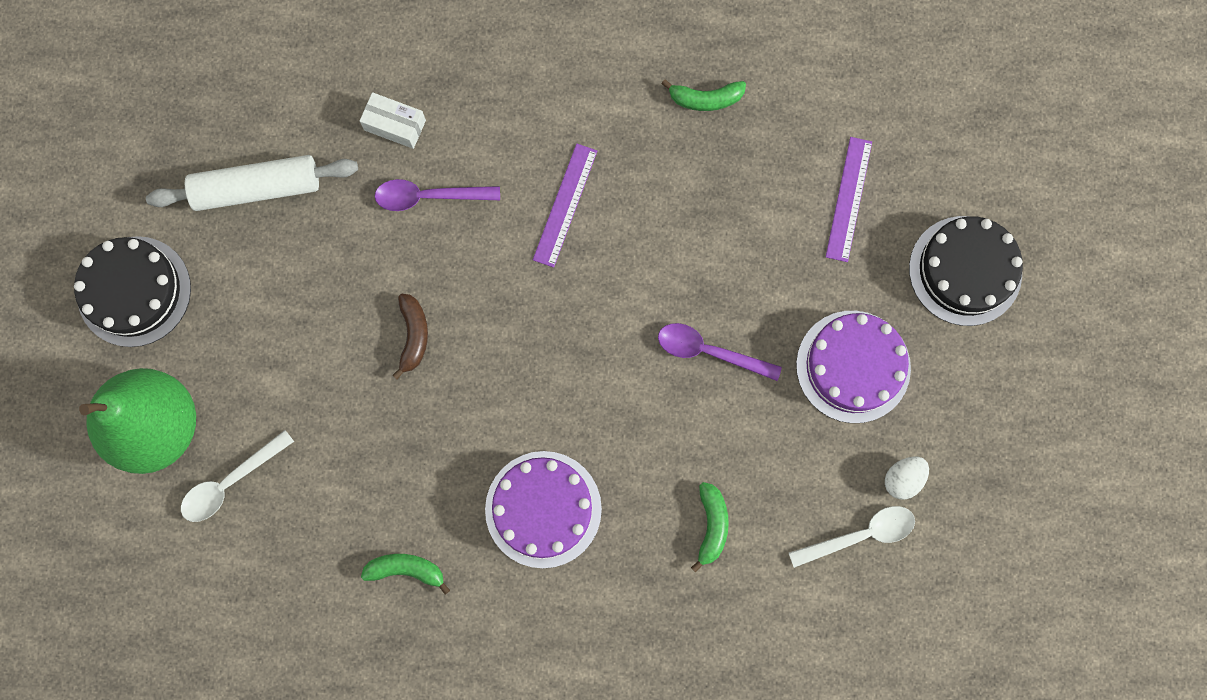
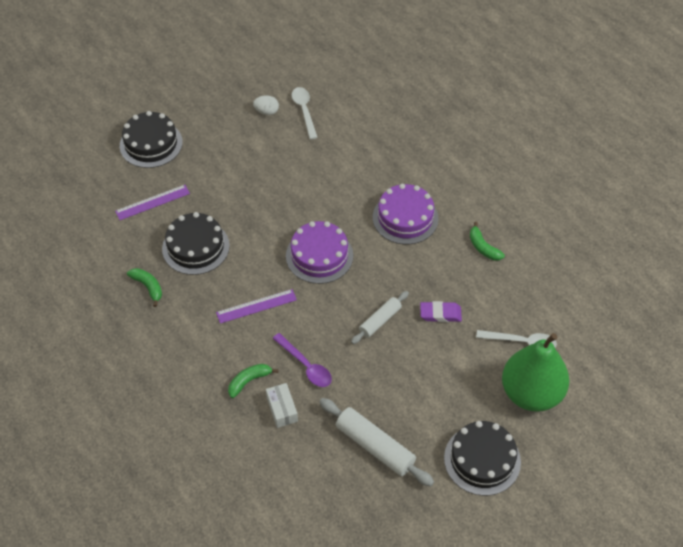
camera: 130 degrees left, 25 degrees down
(358, 419) = (440, 314): none -> purple eraser
(413, 335) = (380, 321): brown banana -> white rolling pin
(709, 351) = (275, 206): purple spoon -> none
(711, 525) = (351, 158): green banana -> green banana (249, 381)
(723, 199) = (195, 247): none -> black cake
(853, 366) = (233, 155): purple cake -> purple cake (319, 256)
(860, 535) = (304, 111): white spoon -> white spoon turned 45 degrees clockwise

